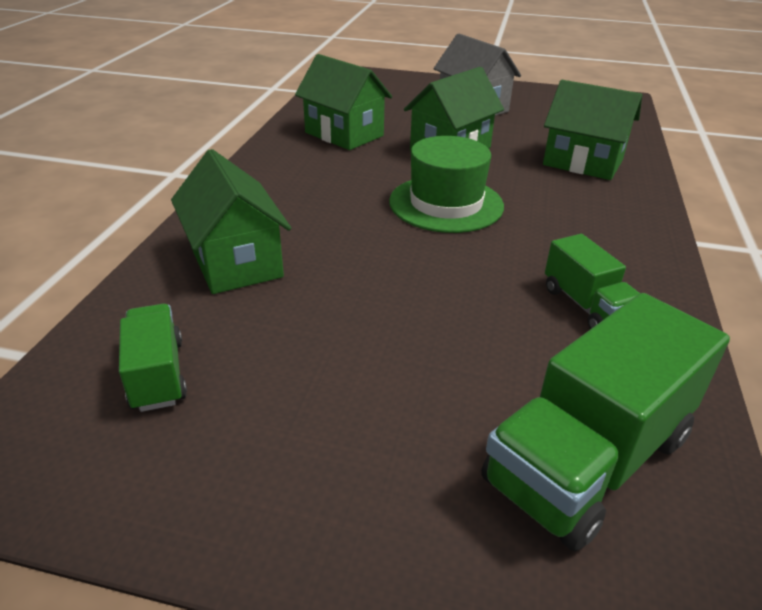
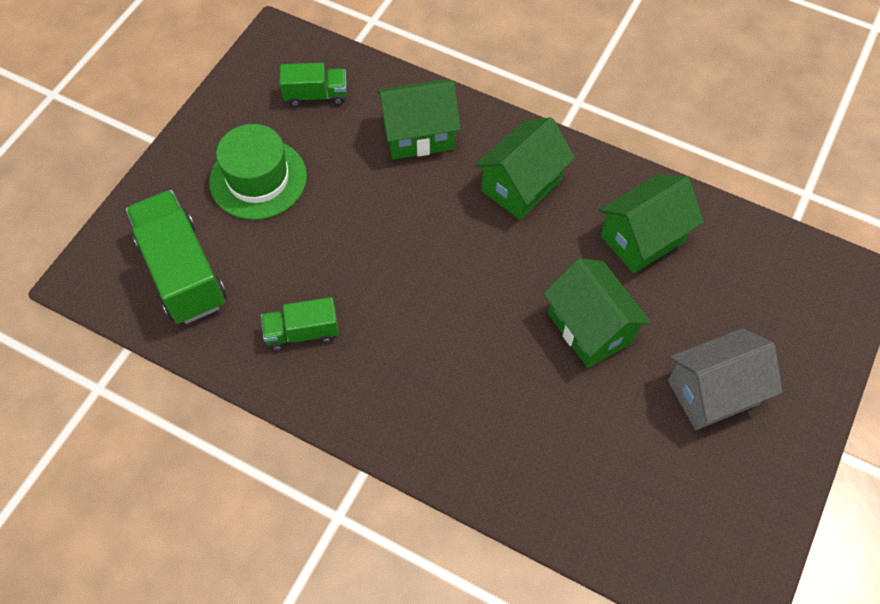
camera: 105 degrees right, 25 degrees up
(446, 204) = (472, 288): green hat -> green hat (258, 179)
(582, 162) = (534, 448): green house -> green house (521, 185)

